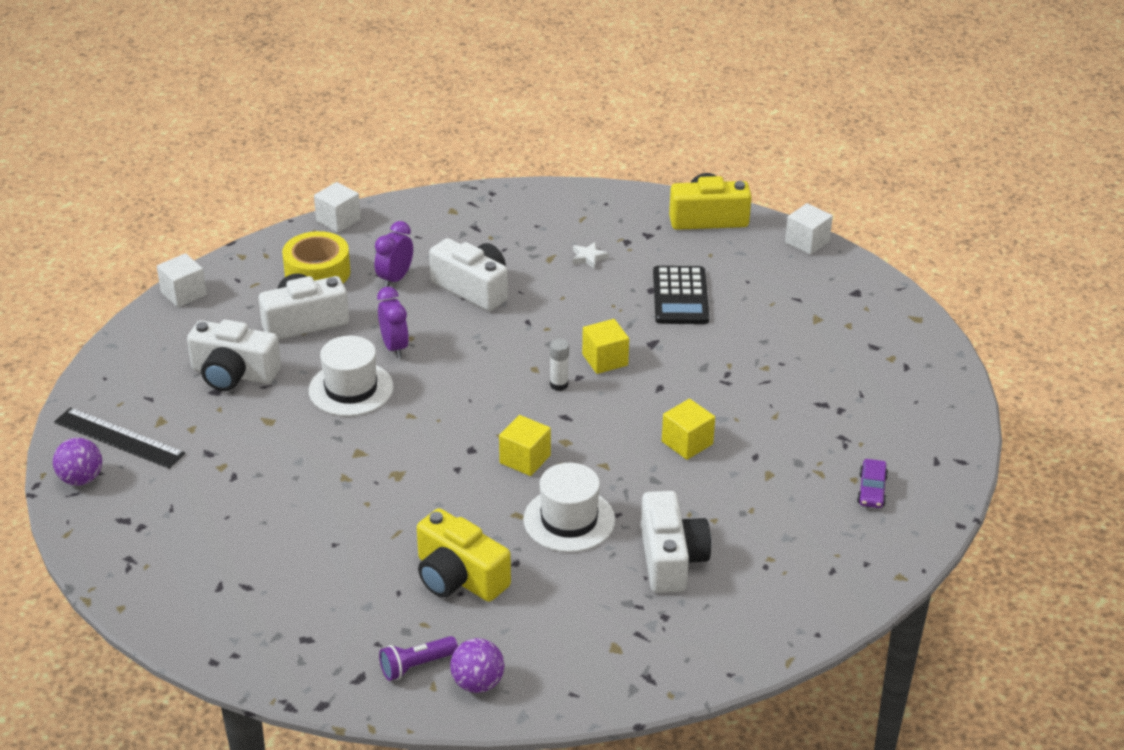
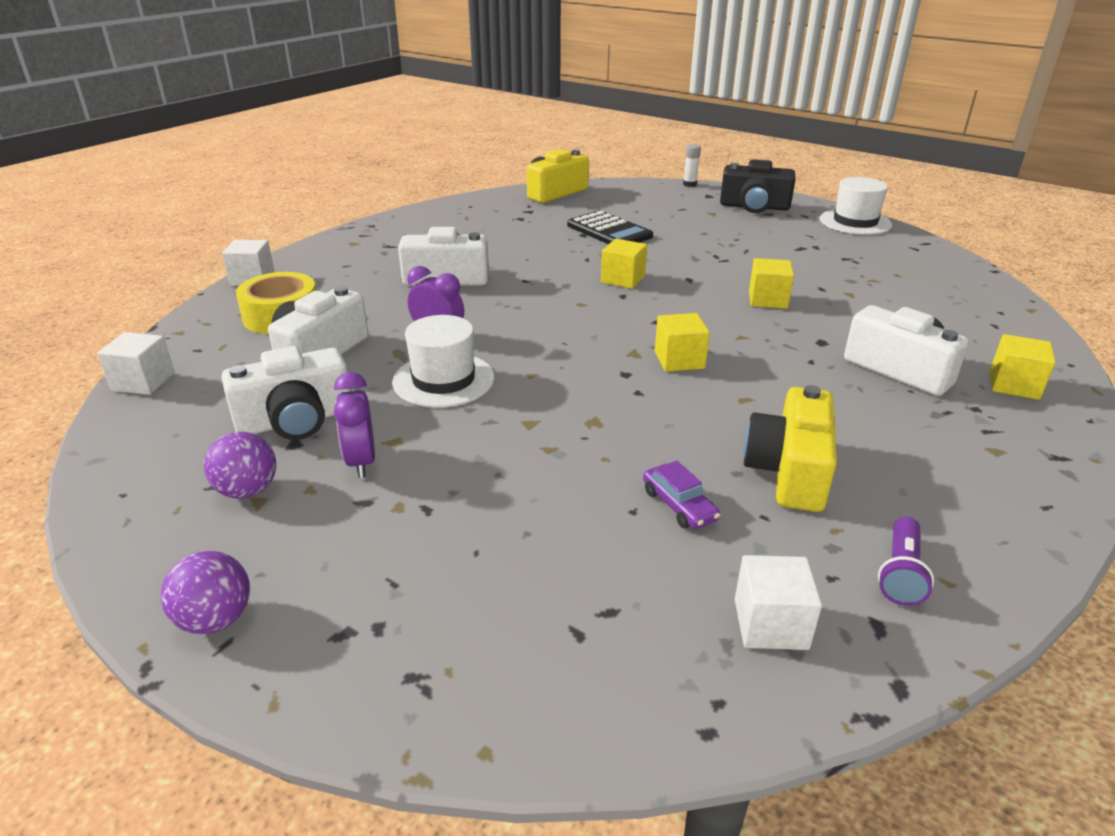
camera: 40 degrees left, 5 degrees down
(119, 438) = (219, 545): black ruler -> none
(395, 279) = (367, 295): purple clock -> purple clock (361, 462)
(459, 577) = (789, 471): yellow camera -> yellow camera turned 105 degrees clockwise
(477, 683) = (973, 551): purple ball -> purple ball (247, 491)
(559, 385) = (617, 305): white glue stick -> white glue stick (689, 184)
(569, 520) = (787, 382): white hat -> white hat (855, 222)
(588, 257) = (508, 233): white star -> none
(731, 619) = (1014, 385): none -> yellow cube
(807, 242) = (636, 184): white cube -> white cube (770, 624)
(871, 490) = (918, 275): purple car -> purple car (679, 505)
(875, 330) = (754, 207): none -> black camera

